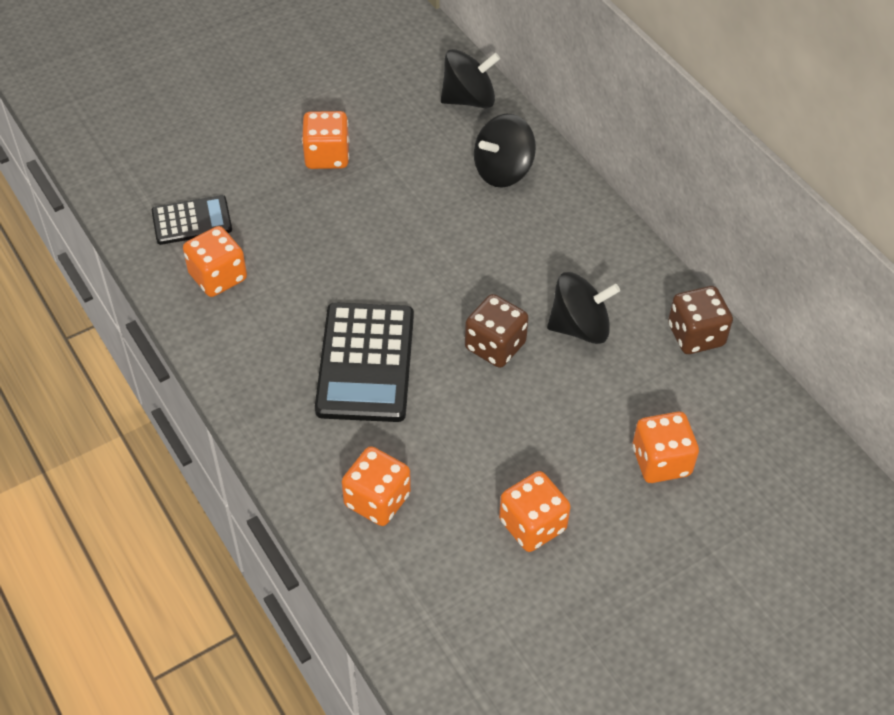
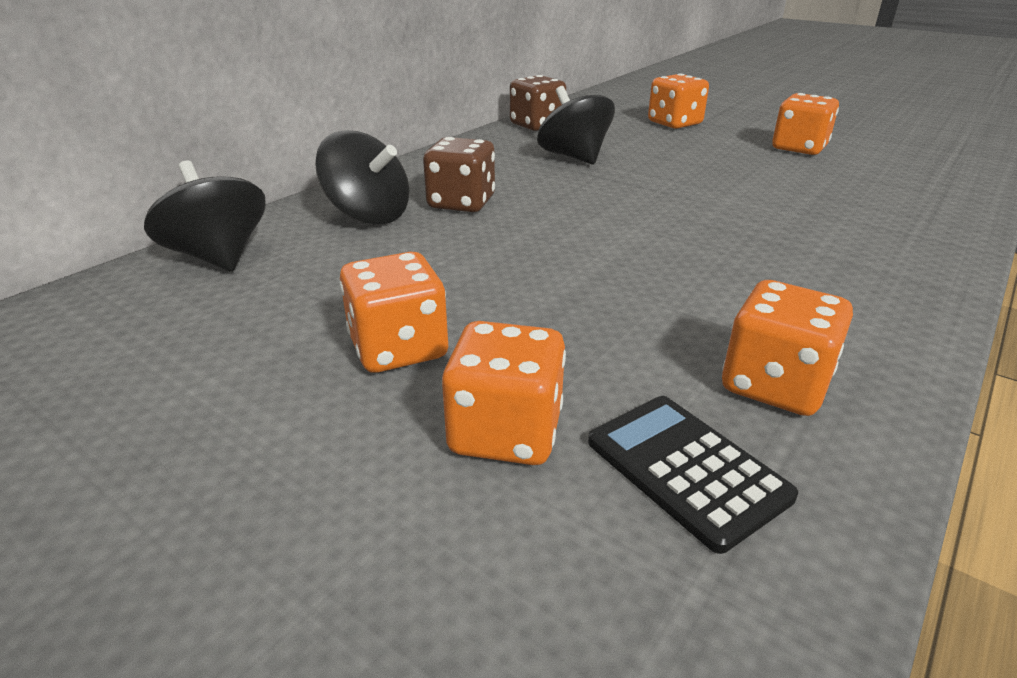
camera: 110 degrees left, 20 degrees down
(365, 363) = (752, 236): black calculator -> none
(377, 500) = (892, 200): orange dice -> orange dice (505, 432)
(495, 346) = (640, 183): brown dice -> brown dice (461, 203)

